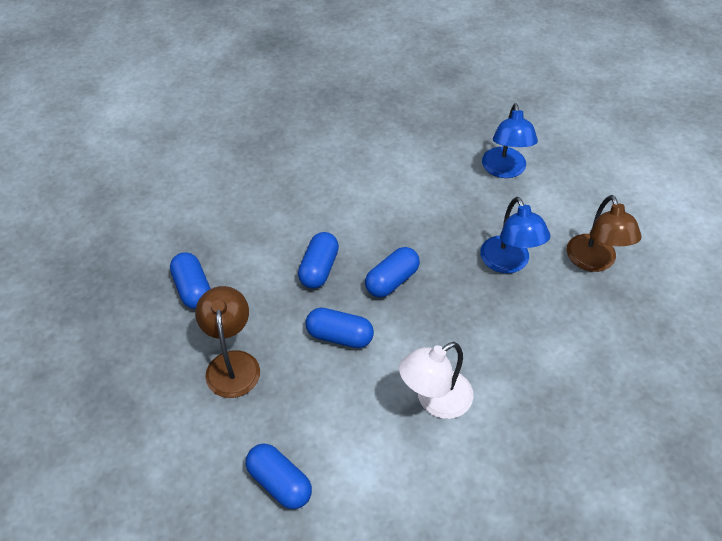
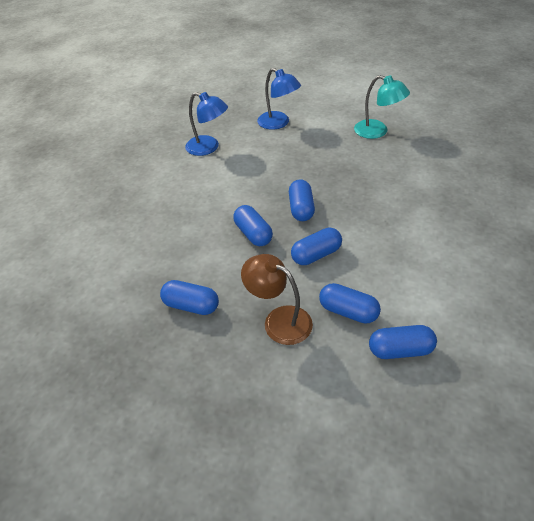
camera: 45 degrees left, 5 degrees down
(290, 410) = (348, 311): none -> blue capsule
(435, 400) = (406, 241): white lamp -> none
(508, 263) = (343, 159): blue lamp -> blue lamp (208, 148)
(594, 262) = (377, 131): brown lamp -> turquoise lamp

